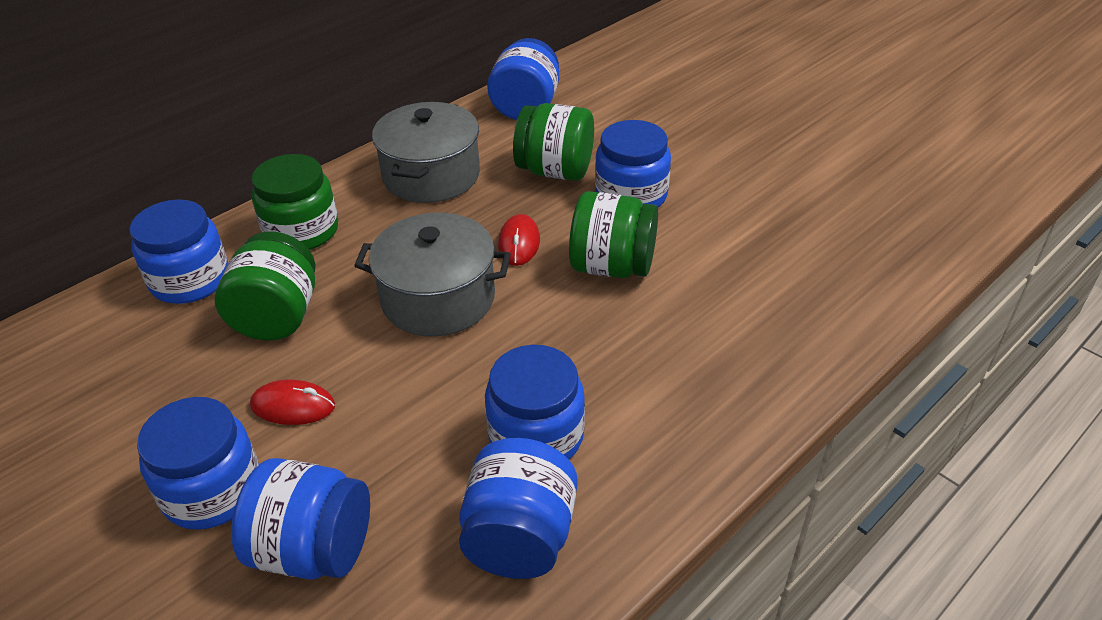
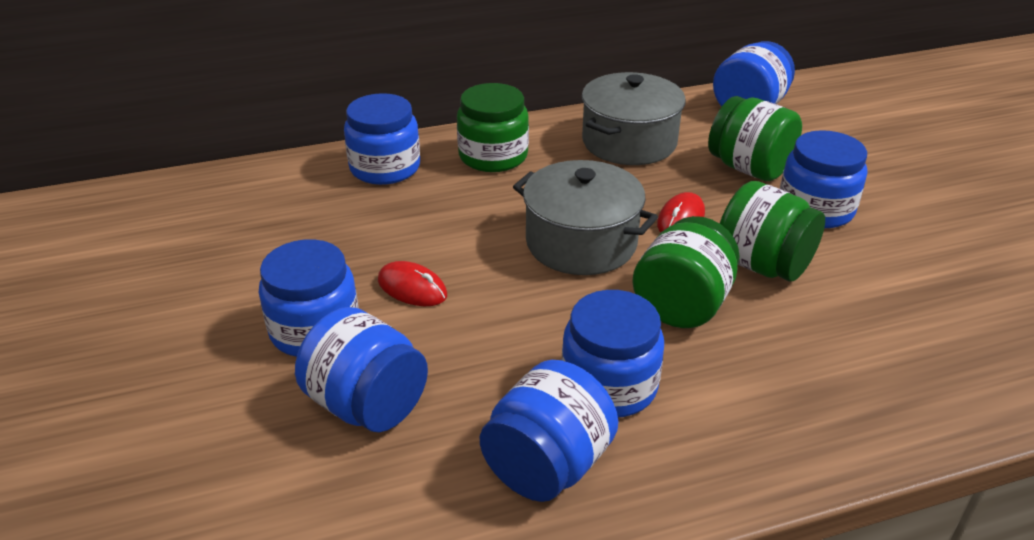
camera: 25 degrees right, 5 degrees down
(278, 316) = (438, 215): green jar -> green jar (682, 305)

